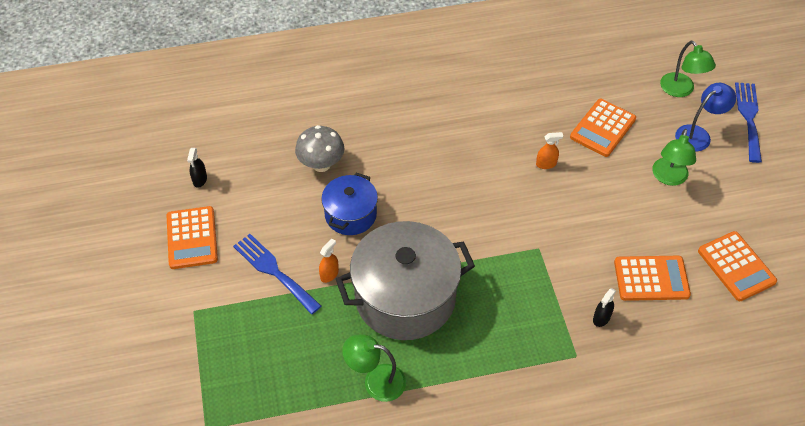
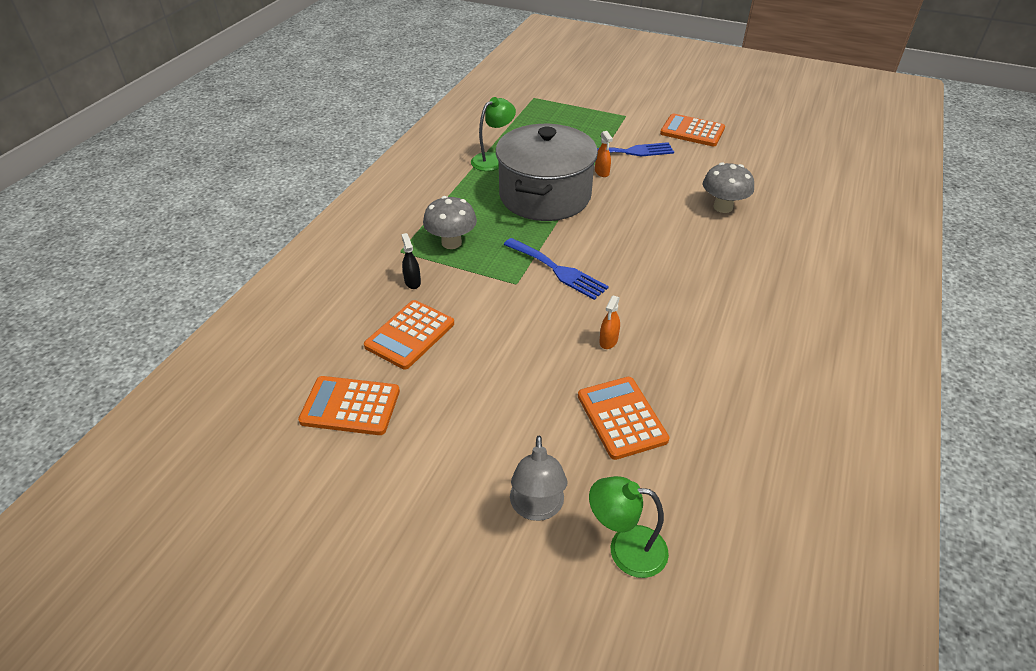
camera: 125 degrees right, 10 degrees down
(200, 179) = (751, 149): black spray bottle -> none
(350, 215) = (652, 201): blue pot -> none
(532, 325) = (451, 243): none -> grey mushroom
(668, 178) = (502, 429): green lamp -> none
(698, 134) = (537, 508): blue lamp -> grey lamp
(749, 118) = (515, 596): blue fork -> blue fork (558, 270)

